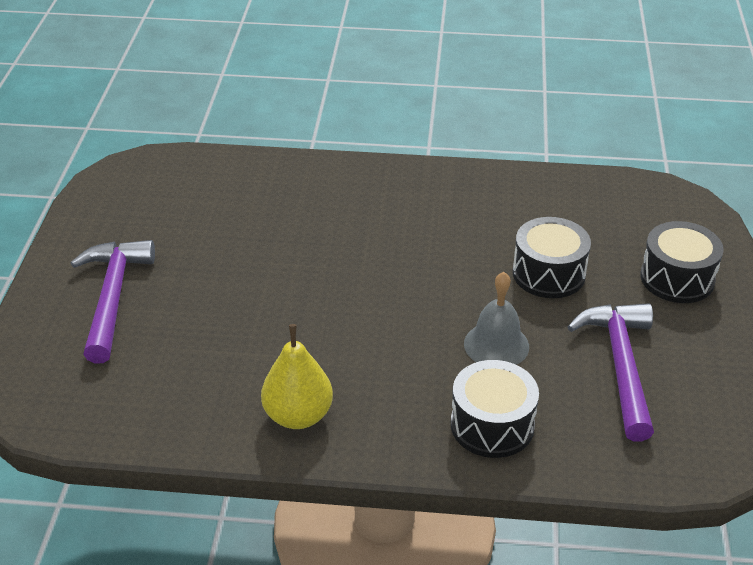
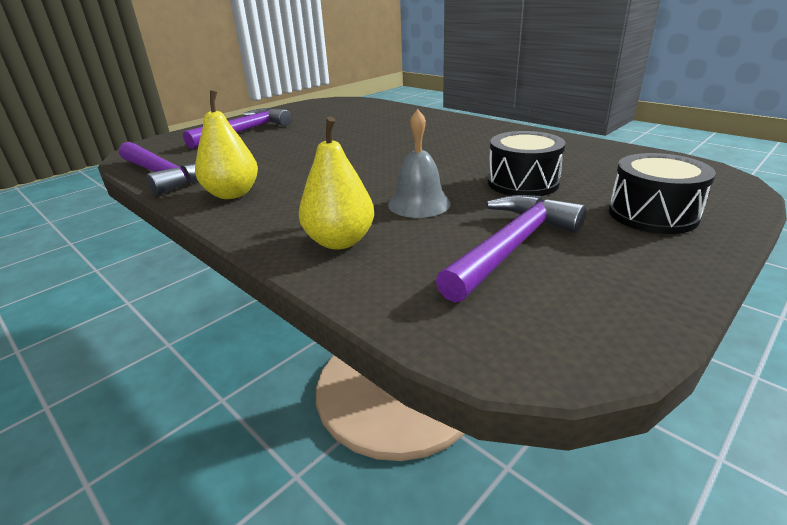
camera: 40 degrees right, 10 degrees down
(157, 426) = (163, 175): none -> purple hammer
(492, 425) = (340, 241): black drum -> yellow pear

